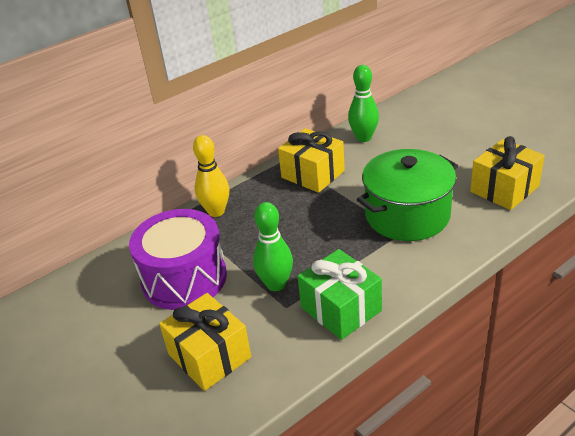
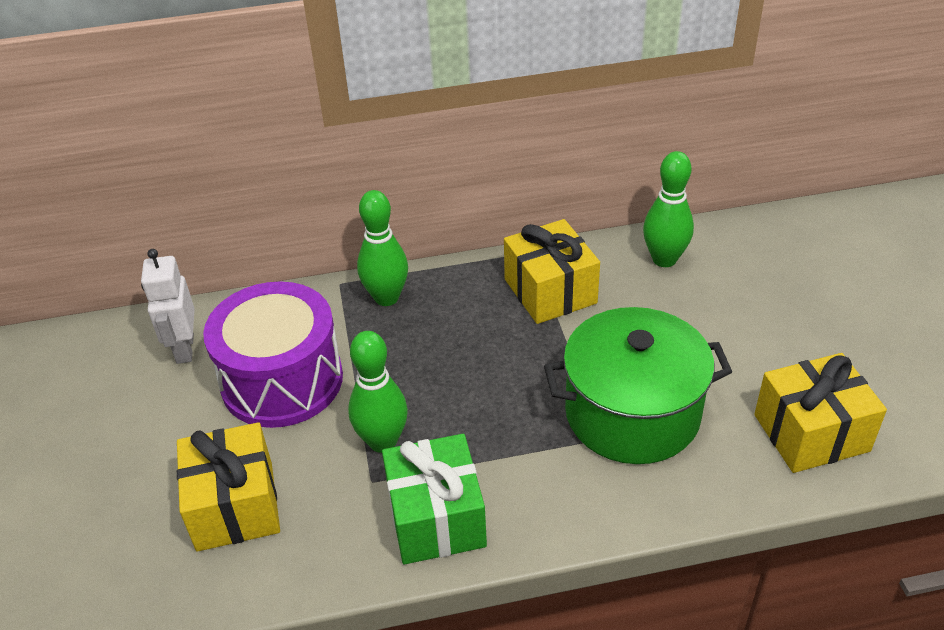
camera: 25 degrees right, 5 degrees up
(101, 287) = (184, 349): none -> white robot
(216, 211) = (386, 298): yellow bowling pin -> green bowling pin

